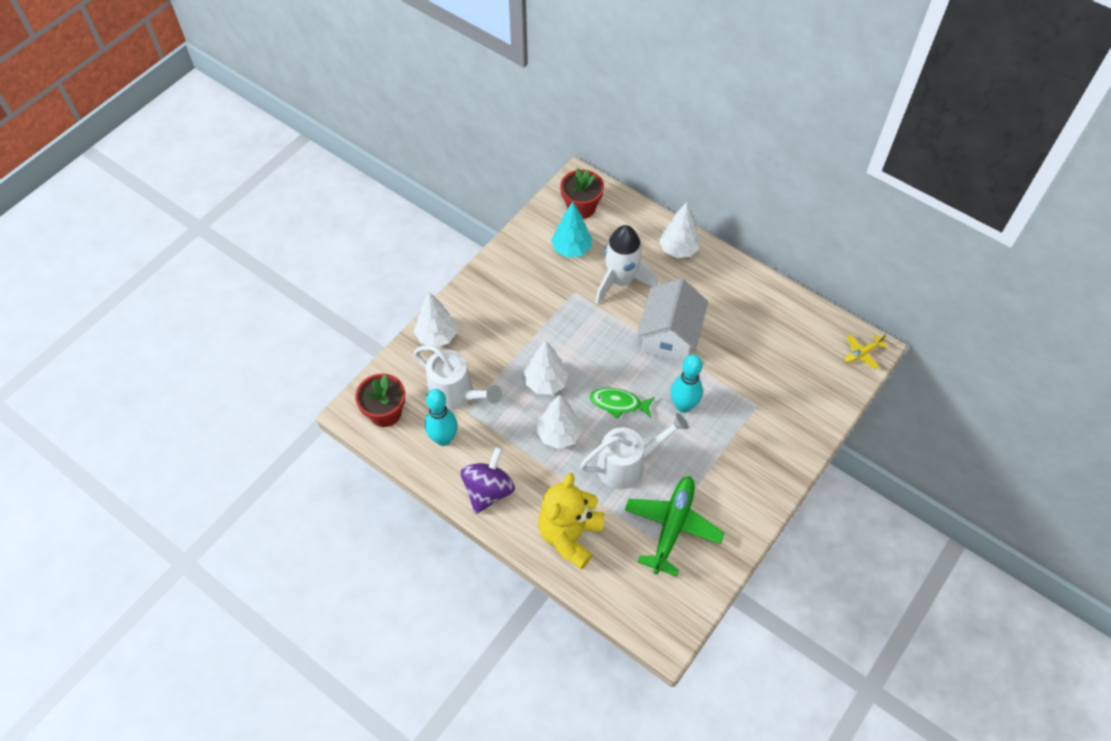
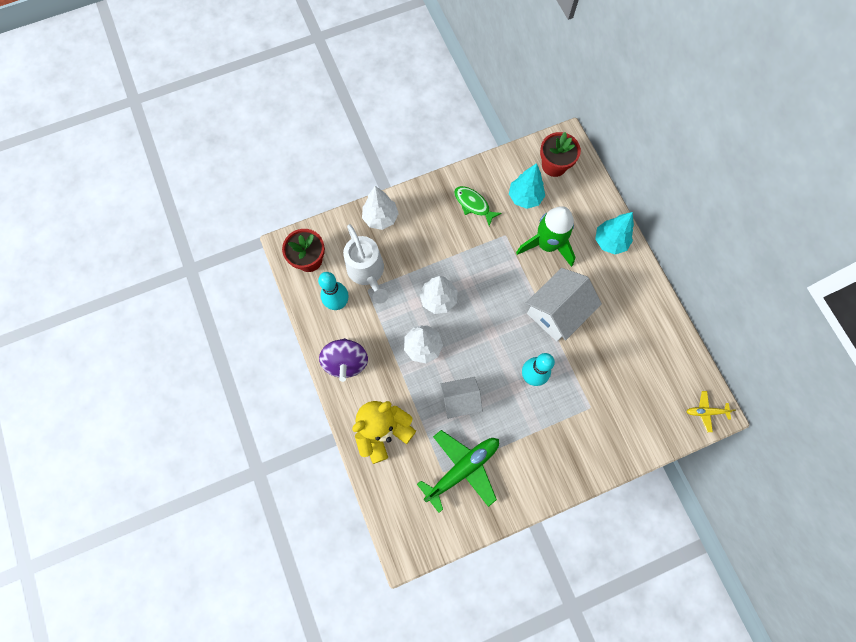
camera: 30 degrees right, 15 degrees up
(488, 490) = (346, 362): purple spinning top -> purple spinning top turned 120 degrees clockwise
(618, 403) = (483, 346): green fish -> green fish (473, 205)
(620, 281) = (547, 244): white rocket -> green rocket
(628, 464) = (460, 400): white watering can -> white house
(678, 250) = (610, 241): white tree -> turquoise tree

